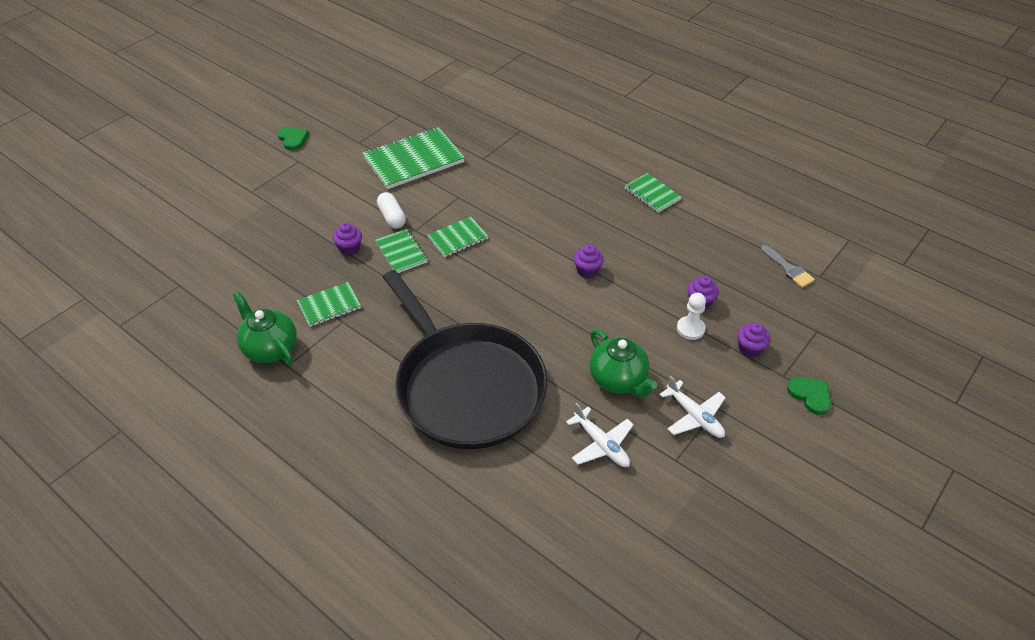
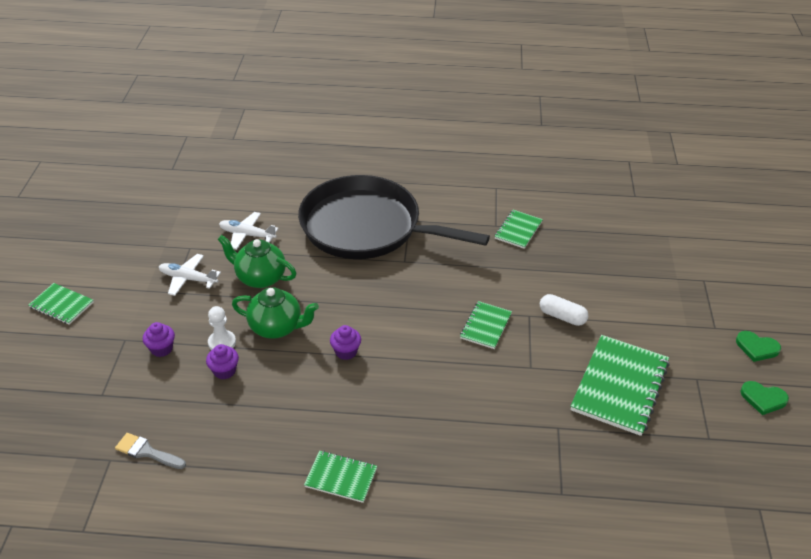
camera: 145 degrees right, 5 degrees down
(270, 348) = (520, 191): green teapot -> green teapot (277, 327)
(349, 248) = (559, 274): purple cupcake -> none
(401, 252) = (516, 291): green notebook -> green notebook (61, 305)
(810, 395) = (97, 334): green heart -> green heart (763, 399)

